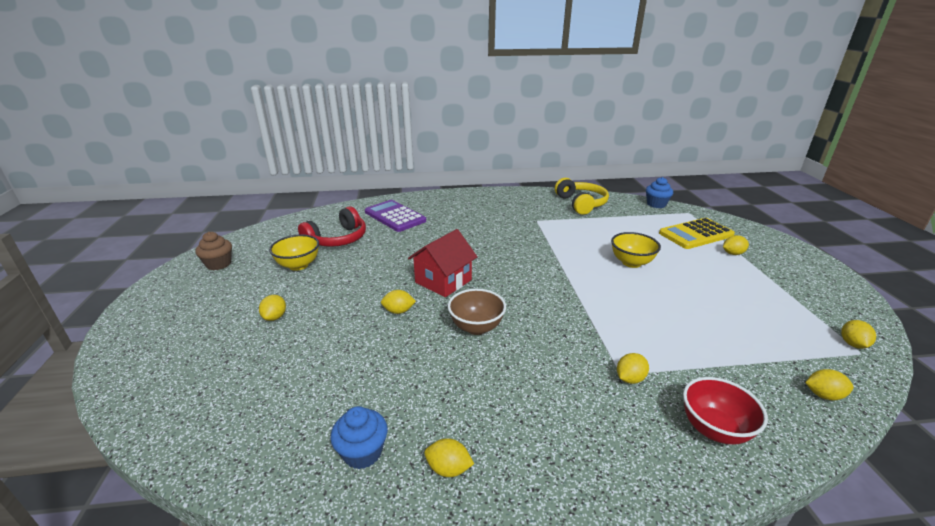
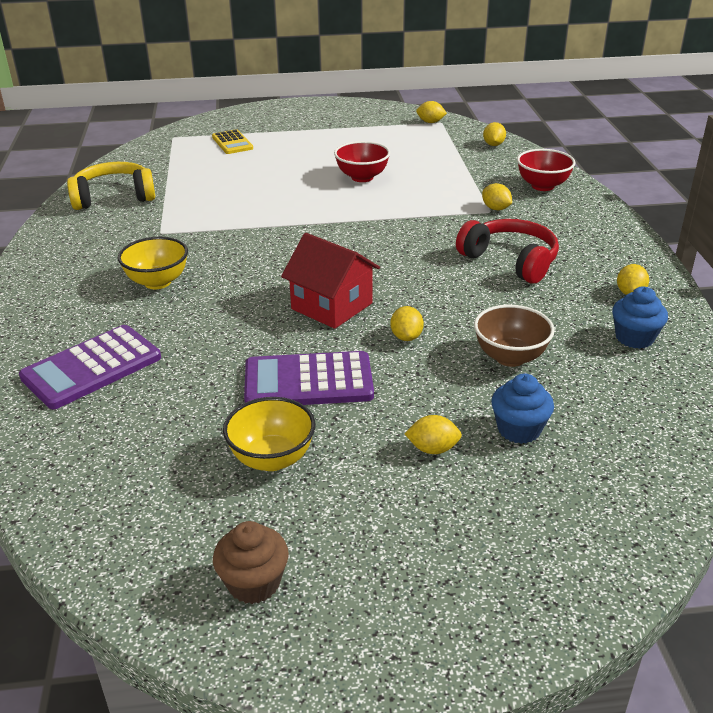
camera: 90 degrees left, 5 degrees up
(337, 239) = (174, 427): red headphones -> red headphones (510, 261)
(361, 274) = (308, 381): none -> purple calculator
(476, 327) = (433, 281): brown bowl -> brown bowl (510, 357)
(631, 263) = (294, 184): yellow bowl -> yellow bowl (157, 282)
(656, 204) = (139, 151): blue cupcake -> blue cupcake (519, 429)
(663, 295) = (362, 177): none -> red bowl
(696, 234) = (232, 143): yellow calculator -> yellow calculator, size x0.62
(732, 253) = (281, 134): yellow lemon -> none

